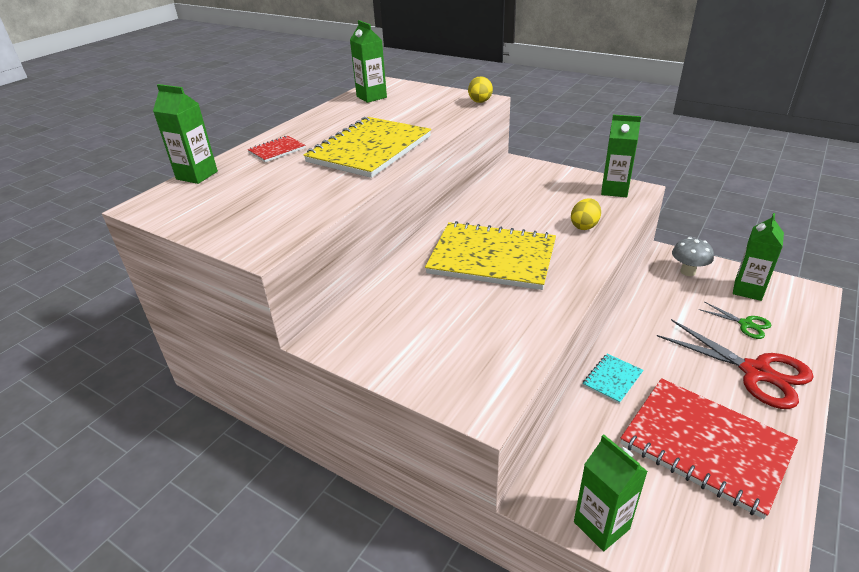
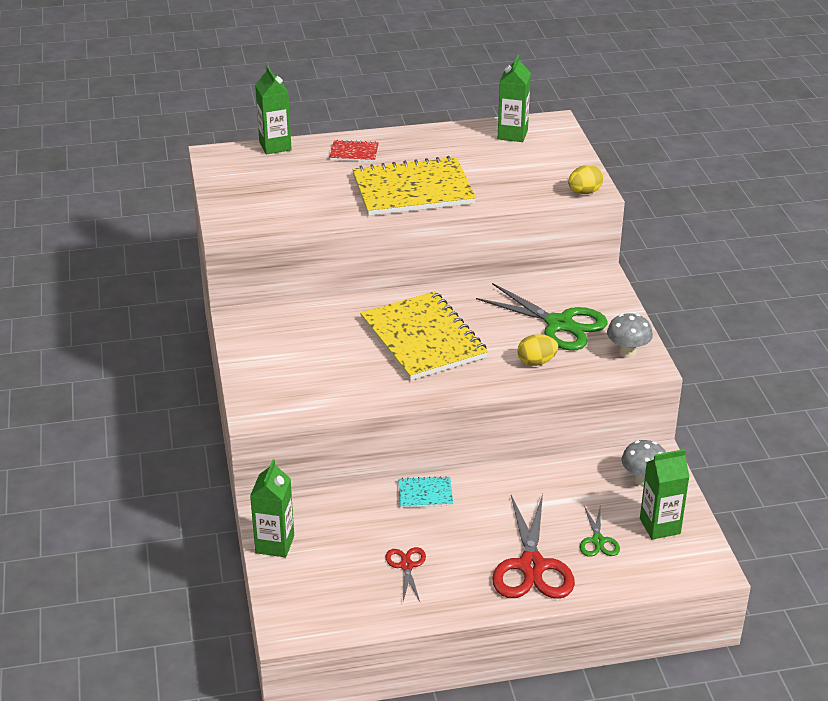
camera: 45 degrees right, 0 degrees up
(549, 198) = (559, 324): none -> green scissors
(614, 190) = (627, 352): green carton -> grey mushroom
(705, 445) = (406, 566): red notebook -> red scissors

